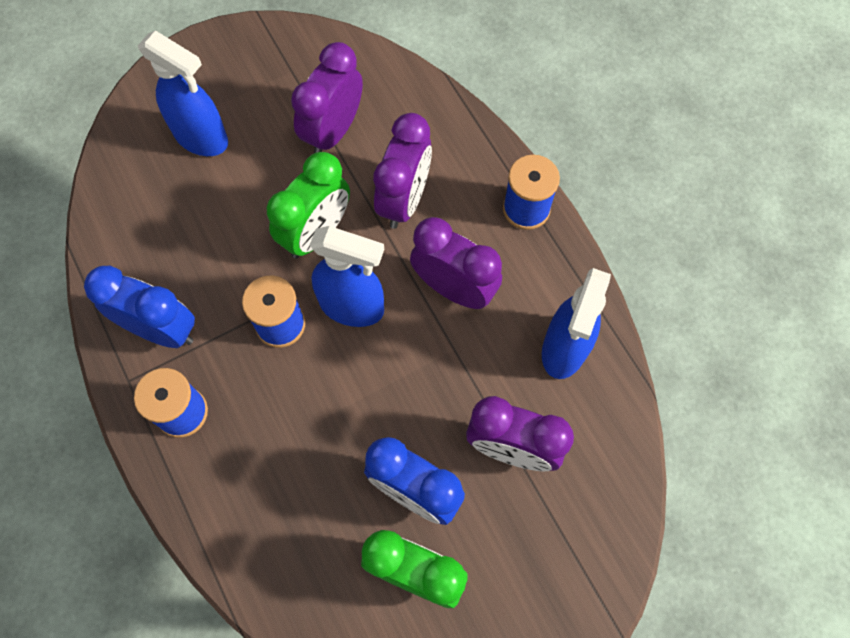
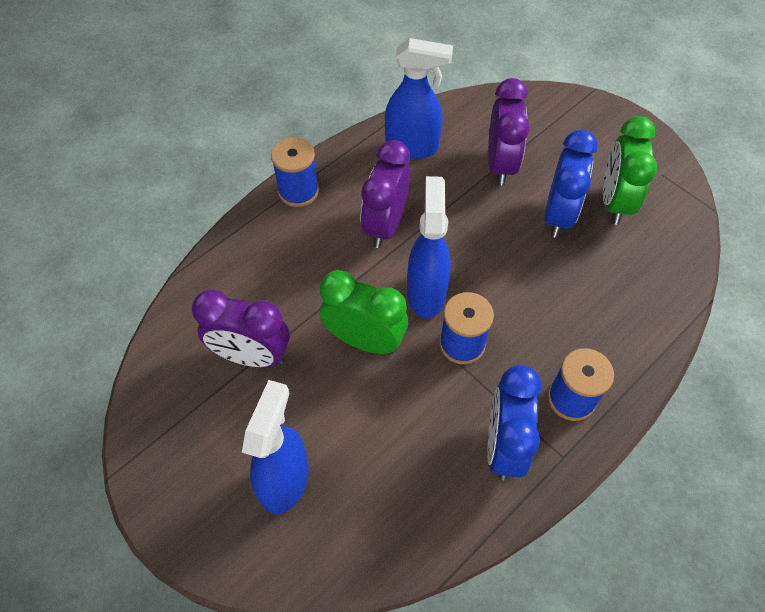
camera: 105 degrees left, 10 degrees down
(404, 200) = (312, 279): purple clock -> none

